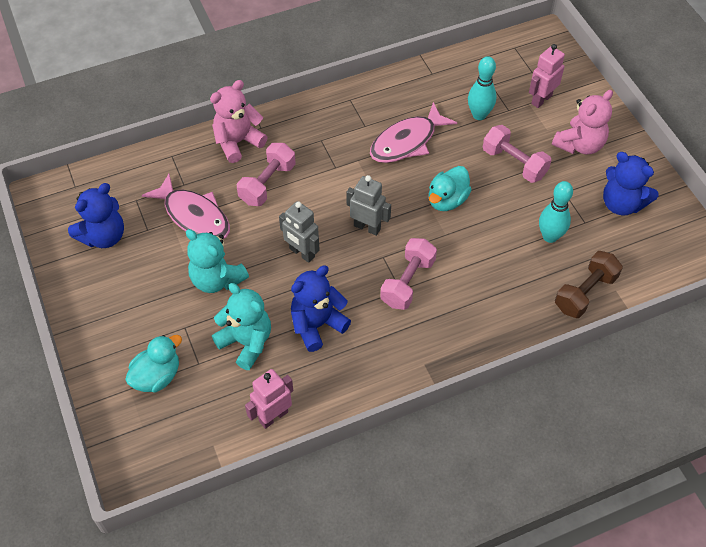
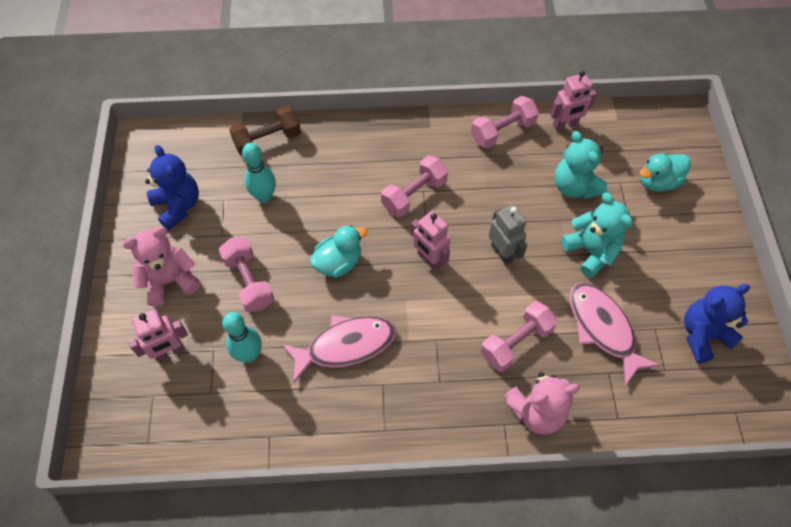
camera: 160 degrees left, 5 degrees up
(317, 325) = (508, 183): blue teddy bear -> none
(342, 384) = (502, 131): none -> pink dumbbell
(367, 227) = (429, 259): grey robot -> pink robot

